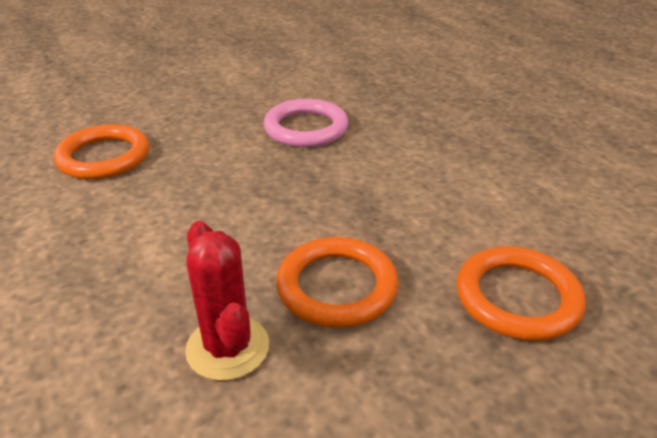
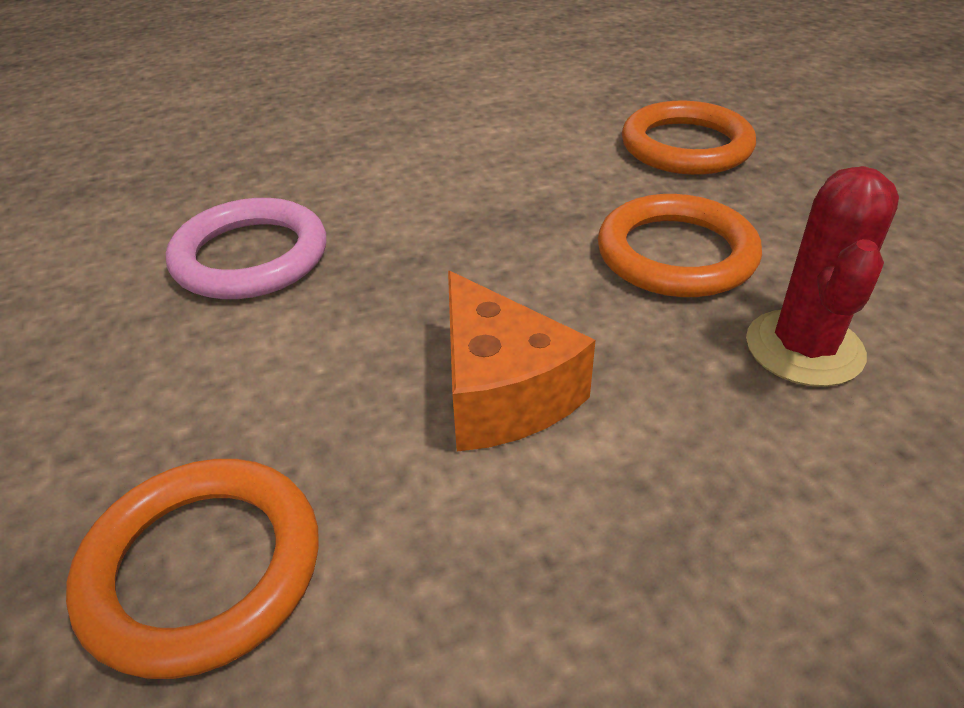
camera: 80 degrees left, 5 degrees up
(194, 218) = (501, 391): none -> orange cheese
(227, 348) = (804, 348): red cactus -> red cactus turned 60 degrees counterclockwise

